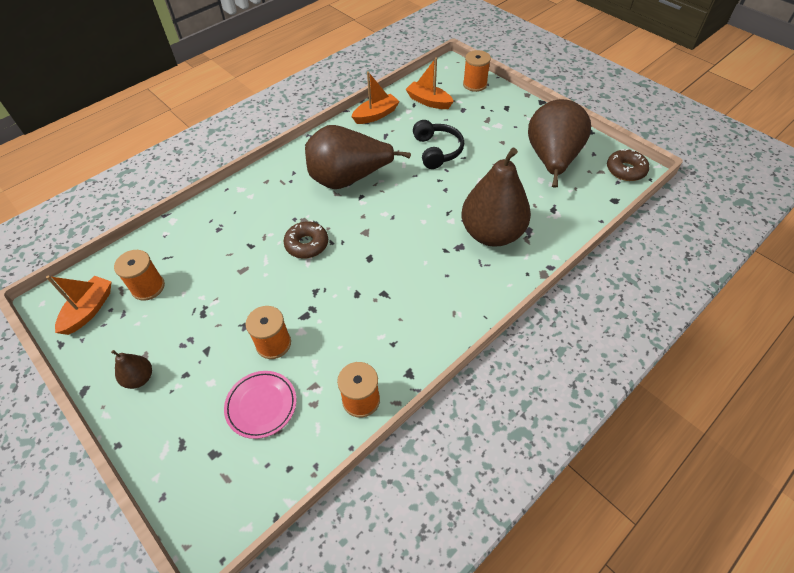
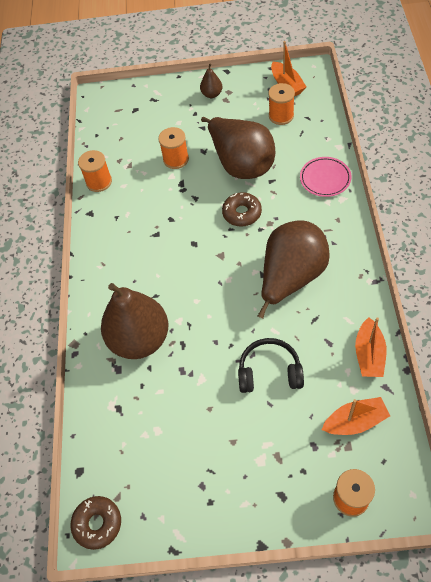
camera: 135 degrees right, 5 degrees up
(261, 405) = (141, 138): pink plate -> pink plate (325, 179)
(437, 151) = (269, 371): black headphones -> black headphones turned 150 degrees clockwise
(551, 160) = (170, 465): brown pear -> brown pear (241, 164)

